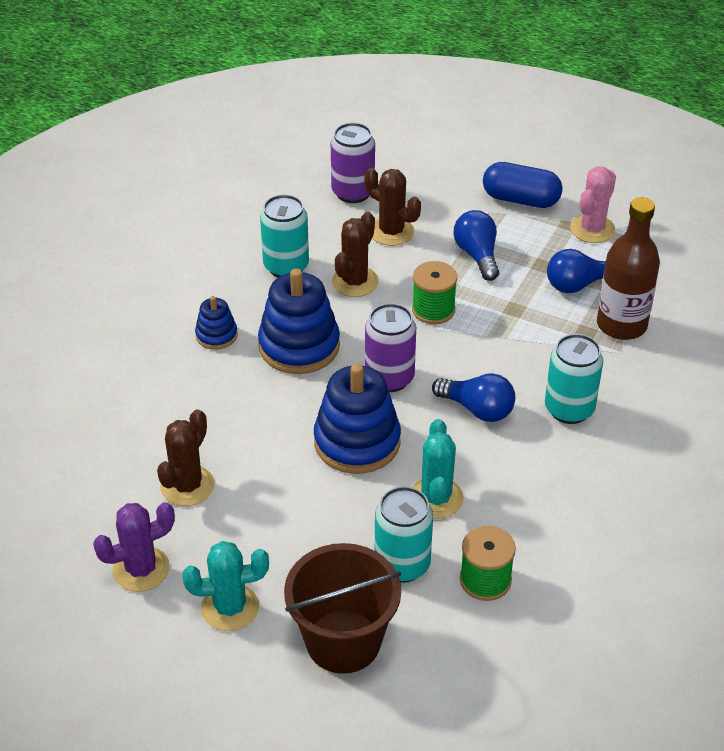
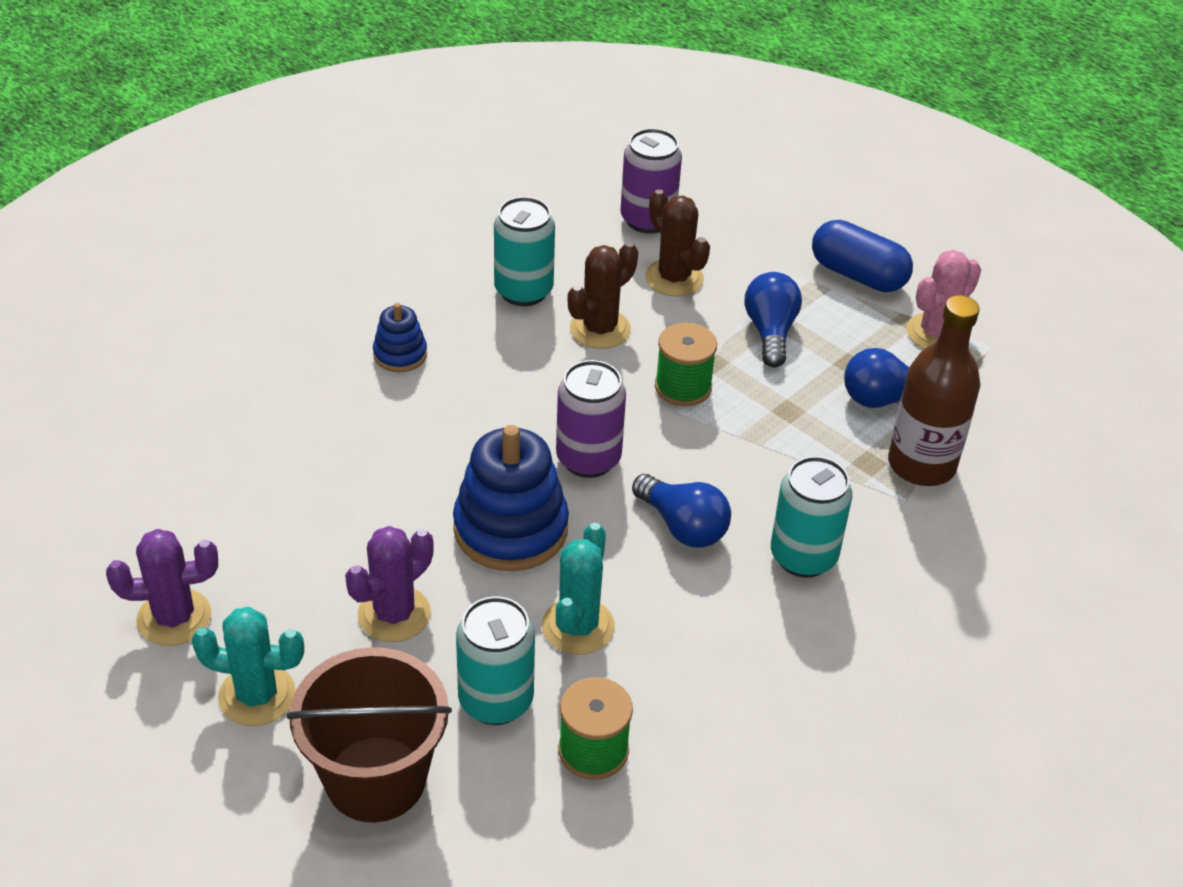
camera: 15 degrees right, 0 degrees up
(187, 486) = (278, 529): brown cactus -> none
(299, 346) = (494, 392): blue stacking toy -> none
(302, 524) = (394, 614): none -> purple cactus

